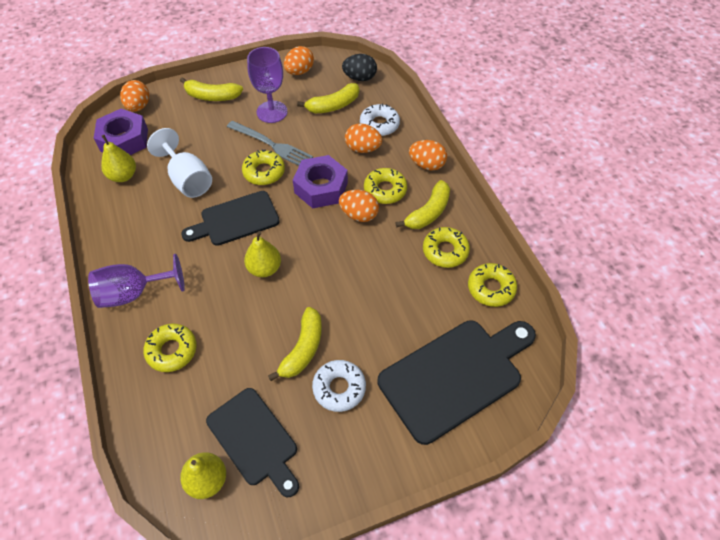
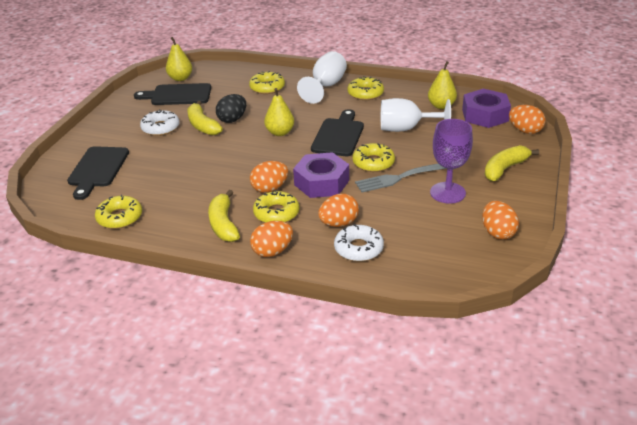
camera: 130 degrees right, 20 degrees down
(133, 293) = (326, 86): purple goblet -> white goblet
(333, 105) = (418, 232): yellow banana -> none
(360, 78) = (446, 270): black egg -> black egg (232, 119)
(445, 251) = (179, 213): yellow donut -> yellow donut (365, 93)
(455, 376) = (97, 169): black cutting board -> black cutting board, size x0.65

